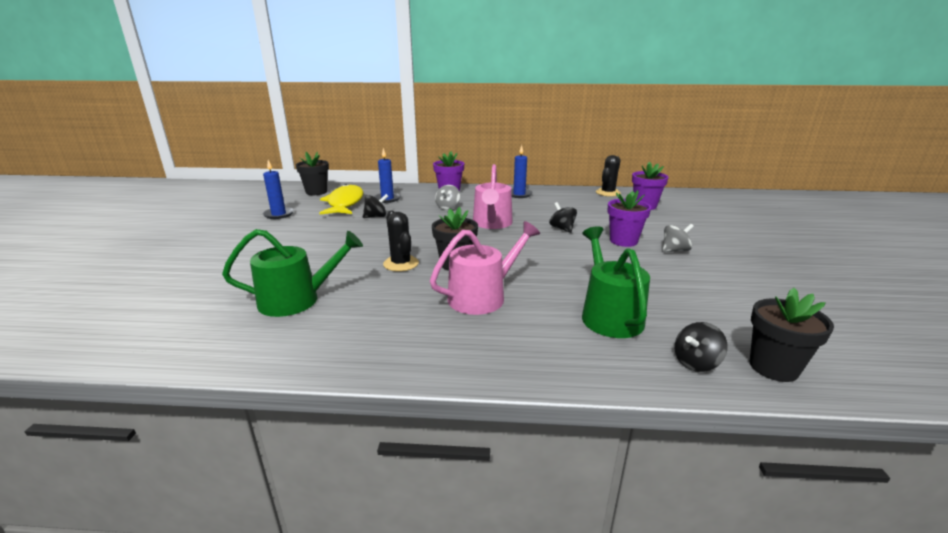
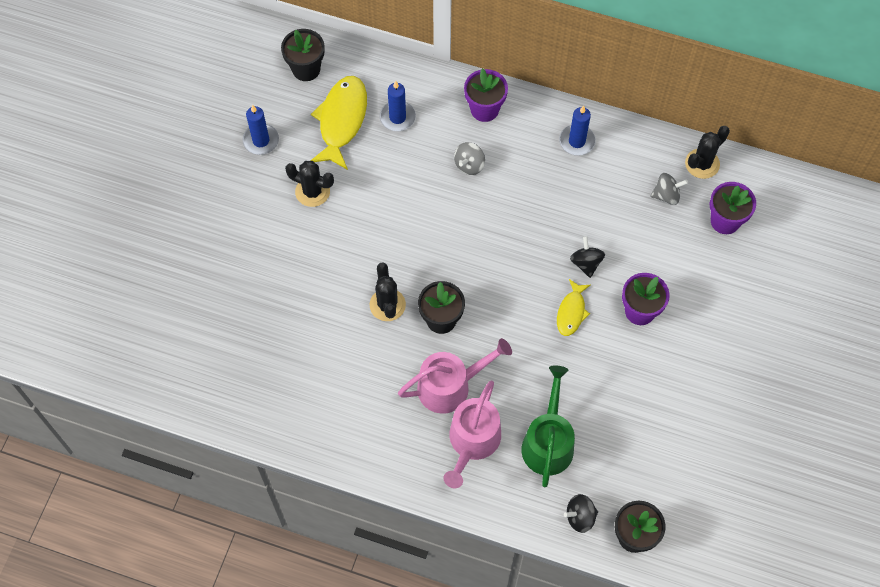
camera: 15 degrees right, 40 degrees up
(297, 300) = (287, 350): green watering can -> none
(323, 227) = (312, 191): none -> black cactus
(376, 217) = (376, 175): black spinning top -> none
(492, 223) = (509, 229): pink watering can -> pink watering can (472, 441)
(569, 248) = (571, 312): none -> yellow fish
(674, 250) = (682, 346): grey spinning top -> grey spinning top (666, 195)

